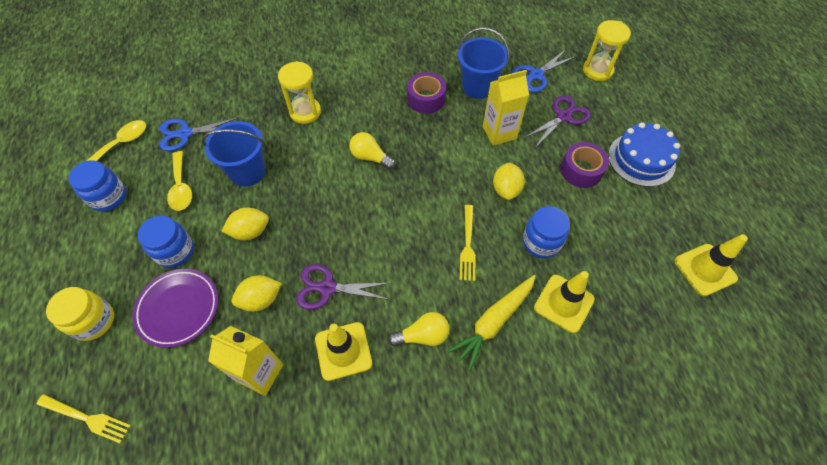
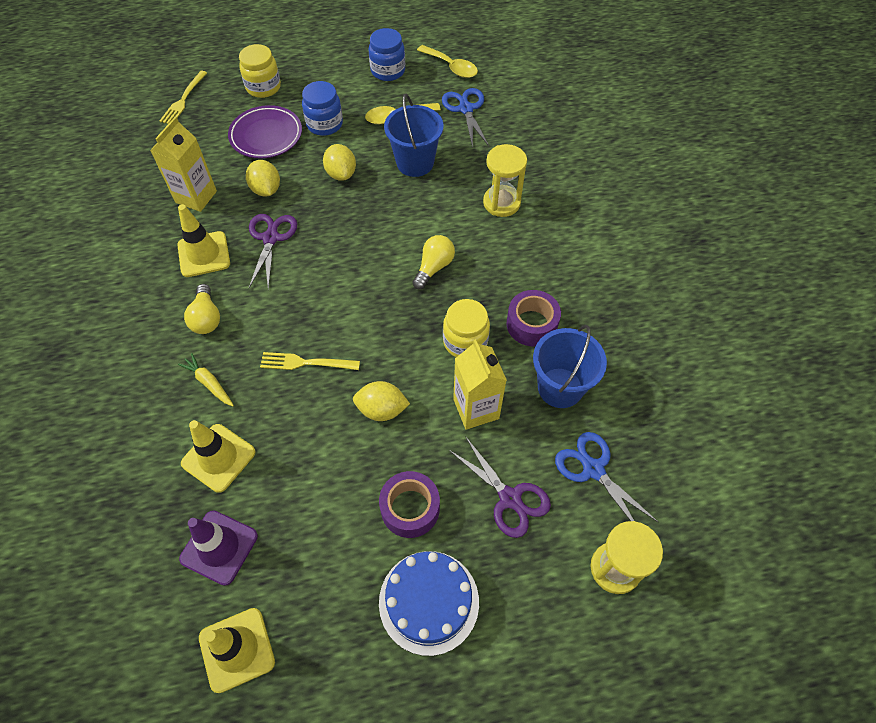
camera: 90 degrees right, 0 degrees up
(442, 138) = (465, 341): none -> yellow jar
(493, 322) = (209, 383): yellow carrot -> yellow carrot, size x0.59
(541, 242) = (301, 442): blue jar -> none
(637, 292) = (219, 547): none -> purple traffic cone

